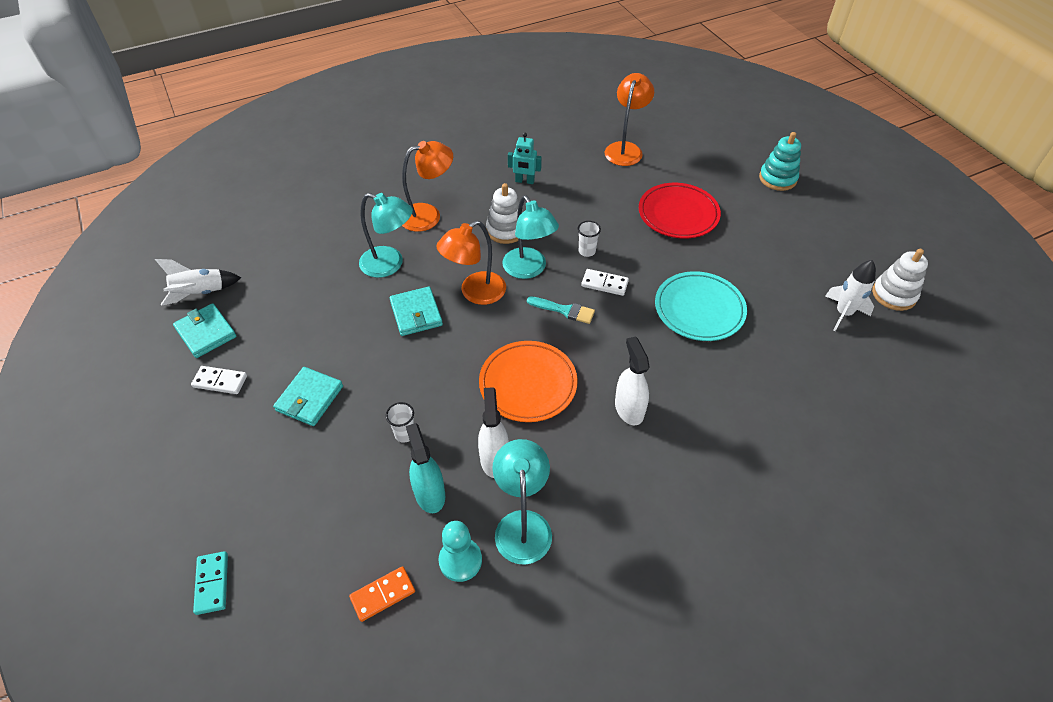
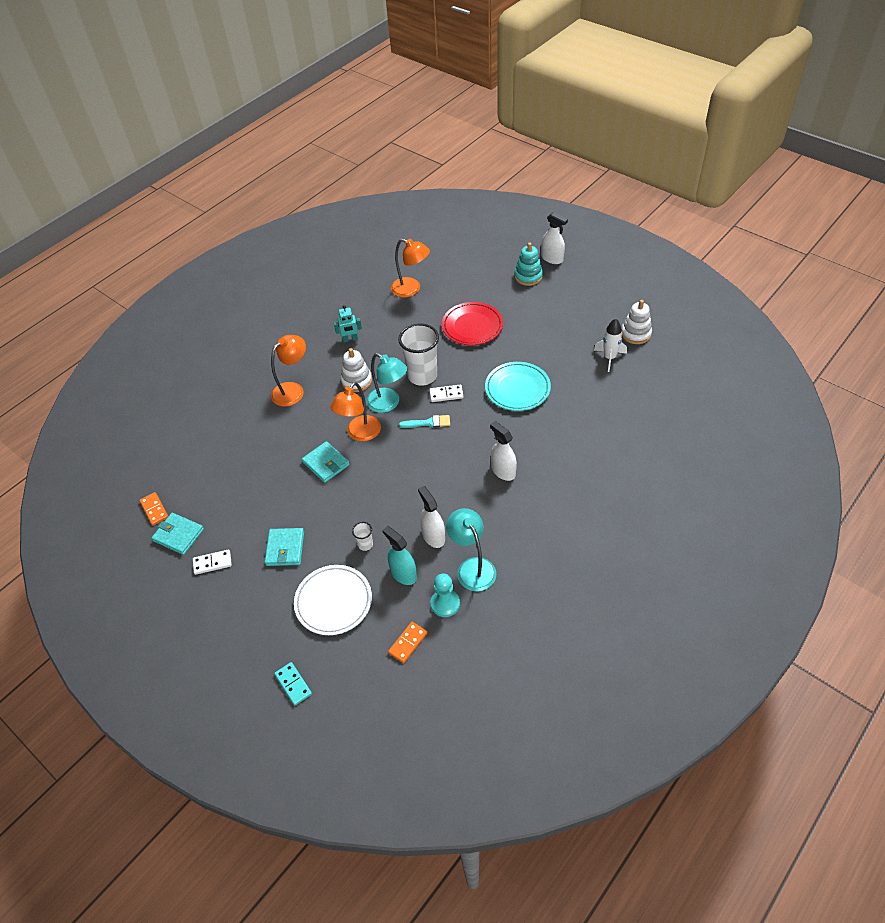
camera: 20 degrees left, 0 degrees up
(200, 293) = (154, 510): white rocket -> orange domino
(325, 493) = (333, 602): none -> white plate
(390, 264) = (286, 436): turquoise lamp -> none
(528, 384) = (429, 481): orange plate -> none
(587, 251) = (422, 376): white cup -> white cup, size x2.28
(625, 149) = (411, 289): orange lamp -> orange lamp turned 120 degrees clockwise
(818, 167) = (552, 258): none -> white spray bottle

